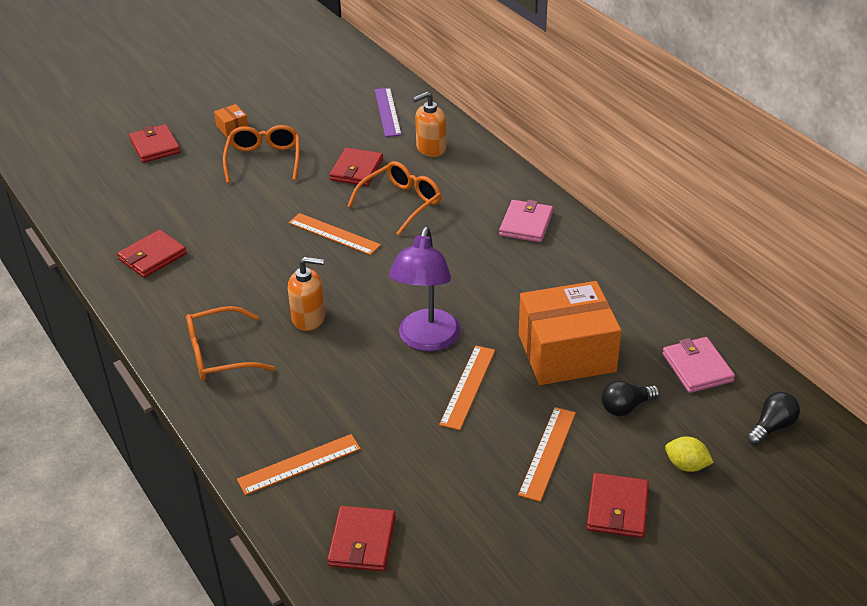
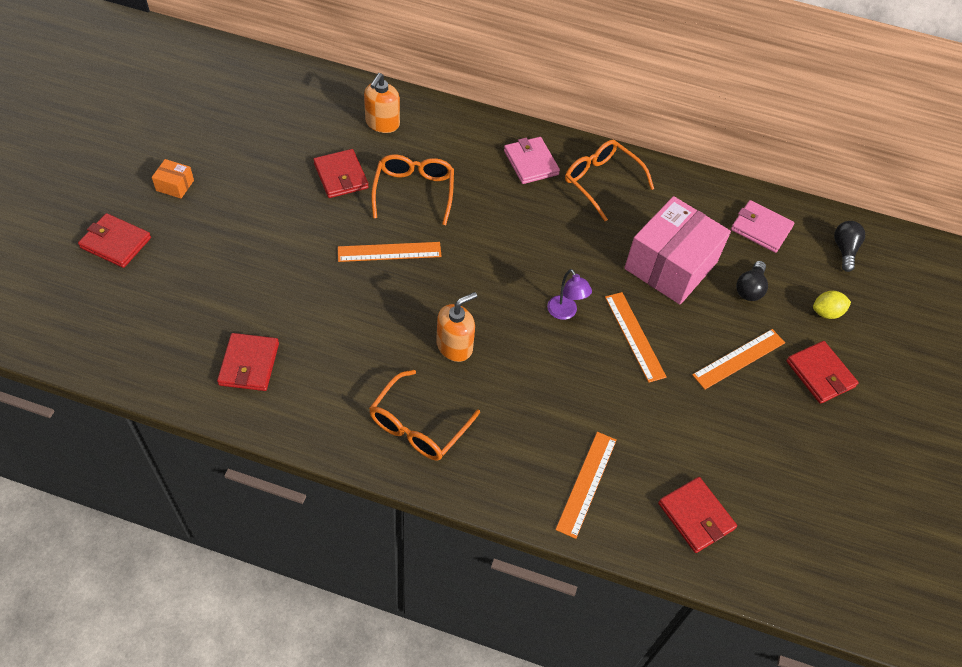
camera: 45 degrees left, 15 degrees up
(264, 160) = (244, 206): orange glasses -> orange glasses (601, 182)
(388, 112) = (305, 101): purple ruler -> none
(426, 340) = (565, 313): purple lamp -> purple lamp, size x0.51
(547, 453) = (738, 358): orange ruler -> orange ruler turned 75 degrees clockwise
(566, 353) = (670, 265): orange box -> pink box

